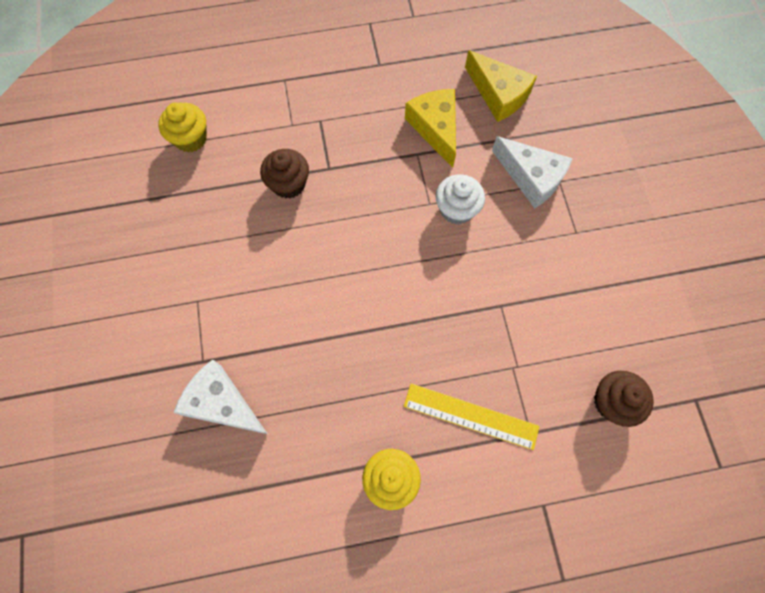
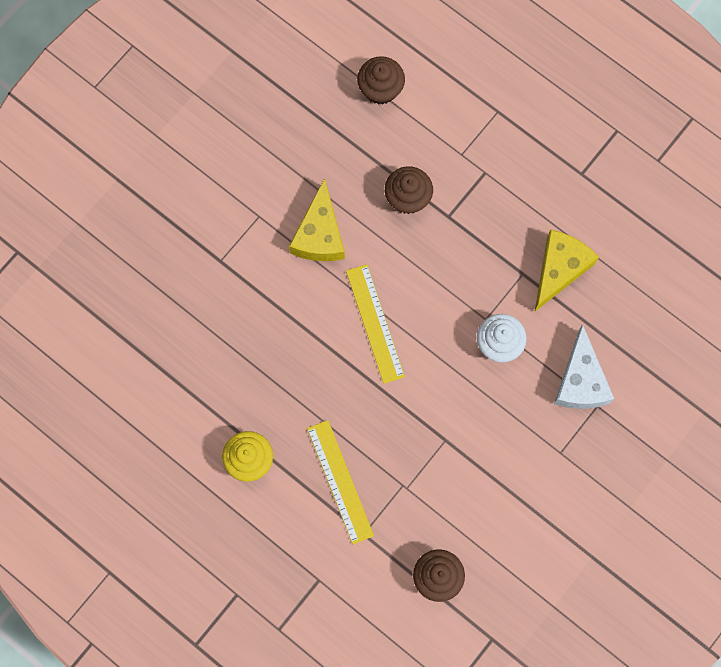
camera: 50 degrees right, 5 degrees up
(191, 138) = (380, 89): yellow cupcake -> brown cupcake
(222, 403) = (203, 301): white cheese -> none
(363, 283) = (375, 323): none -> yellow ruler
(498, 94) = (639, 294): yellow cheese -> yellow cheese (319, 234)

